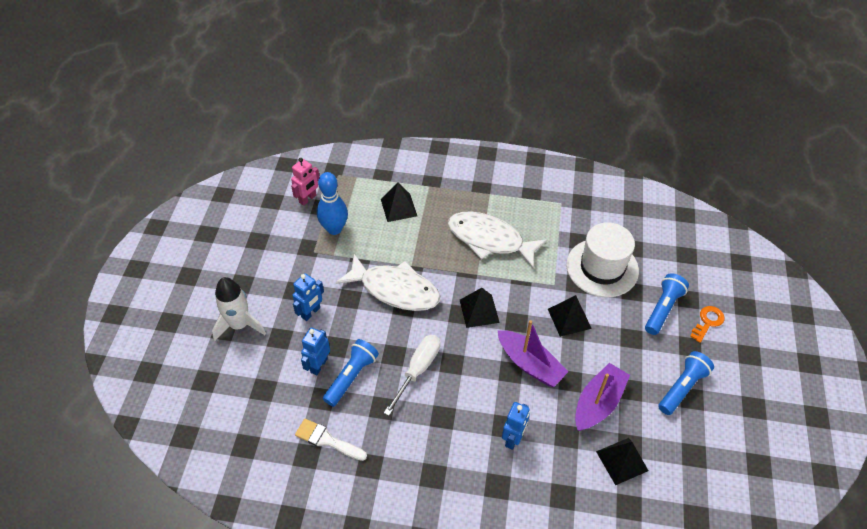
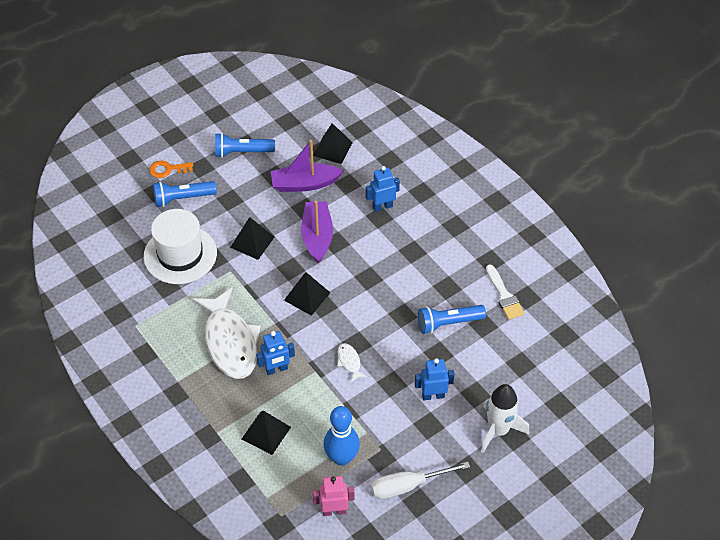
camera: 135 degrees left, 0 degrees up
(318, 365) = (464, 349): blue robot -> blue robot (276, 369)
(395, 289) = (349, 362): white fish -> white fish, size x0.41
(418, 370) = (397, 291): white screwdriver -> white screwdriver (408, 486)

